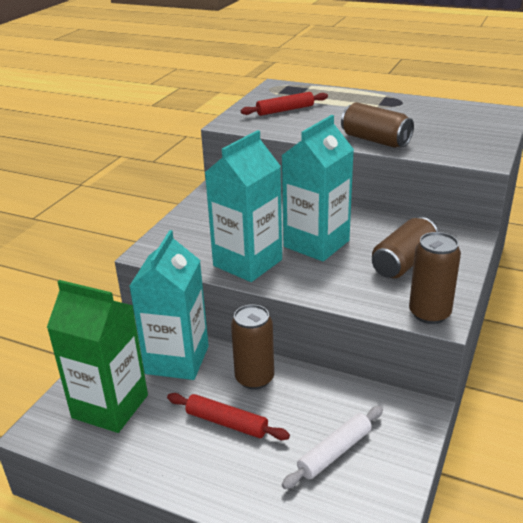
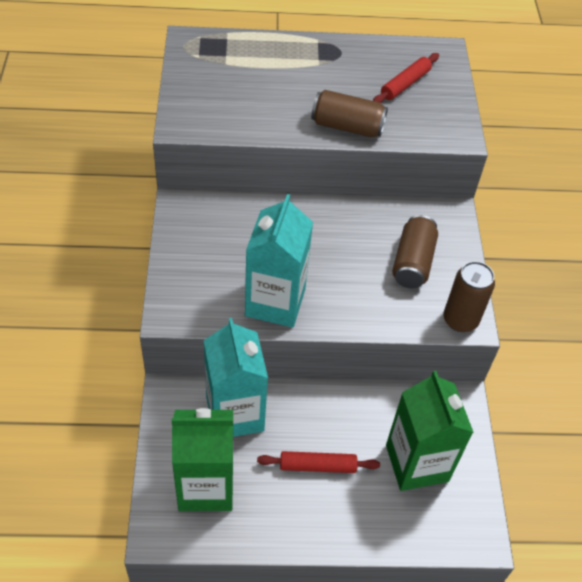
camera: 30 degrees left, 20 degrees up
(254, 378) = (315, 411): brown can -> none
(285, 110) = (226, 89): red rolling pin -> red rolling pin (405, 84)
(316, 244) = (324, 258): turquoise carton -> none
(334, 452) = (417, 463): white rolling pin -> green carton

